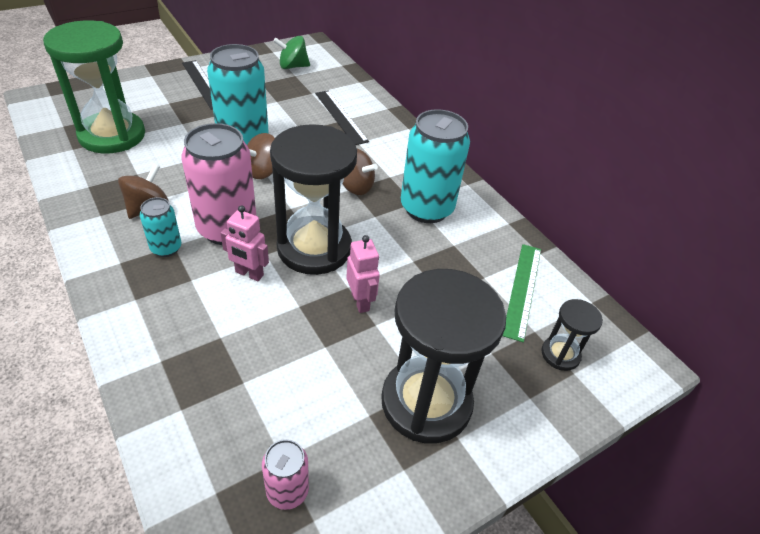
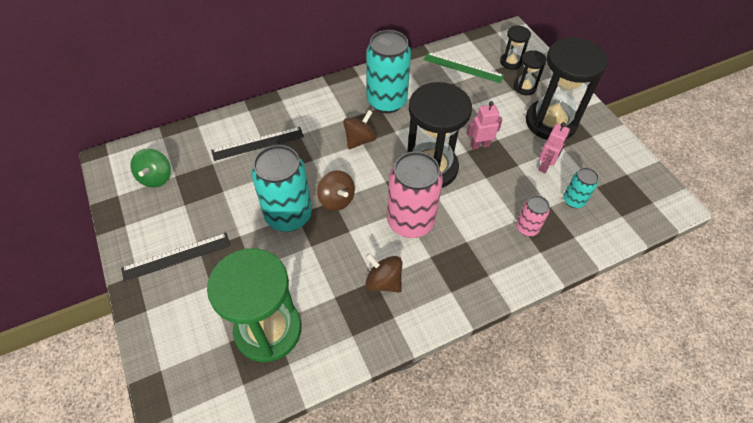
camera: 80 degrees left, 10 degrees up
(166, 248) = (434, 261): turquoise can -> turquoise can (573, 200)
(249, 274) = (458, 206): pink robot -> pink robot (545, 166)
(287, 491) = (614, 184): pink can -> pink can (527, 228)
(503, 370) = (524, 87): none -> black hourglass

